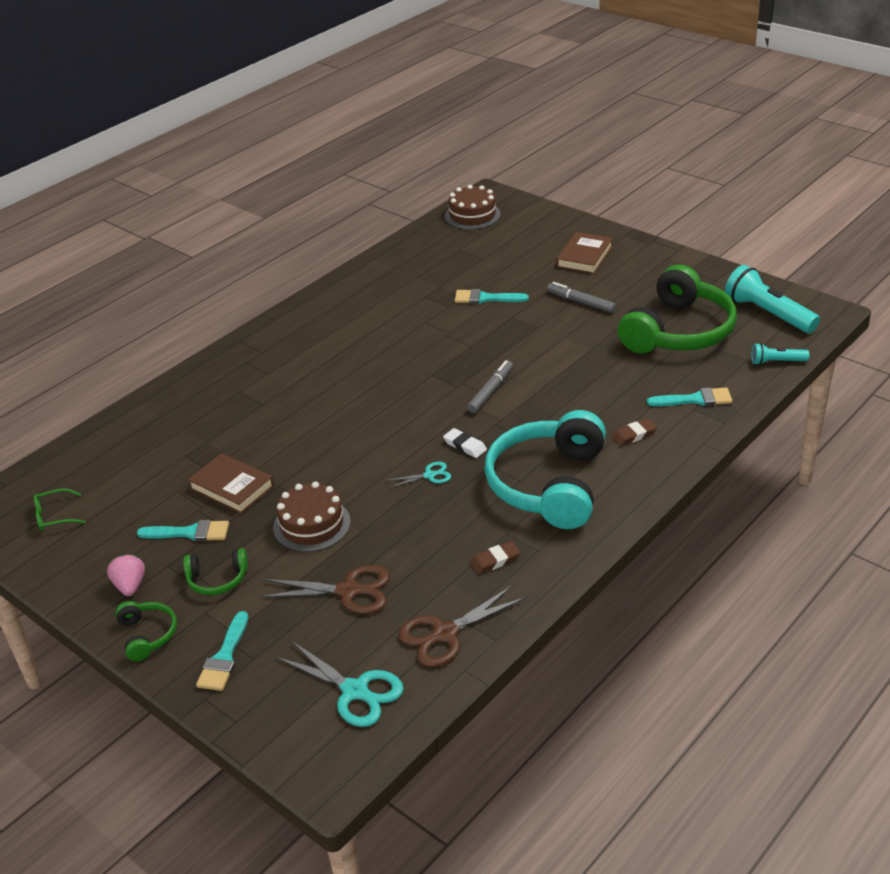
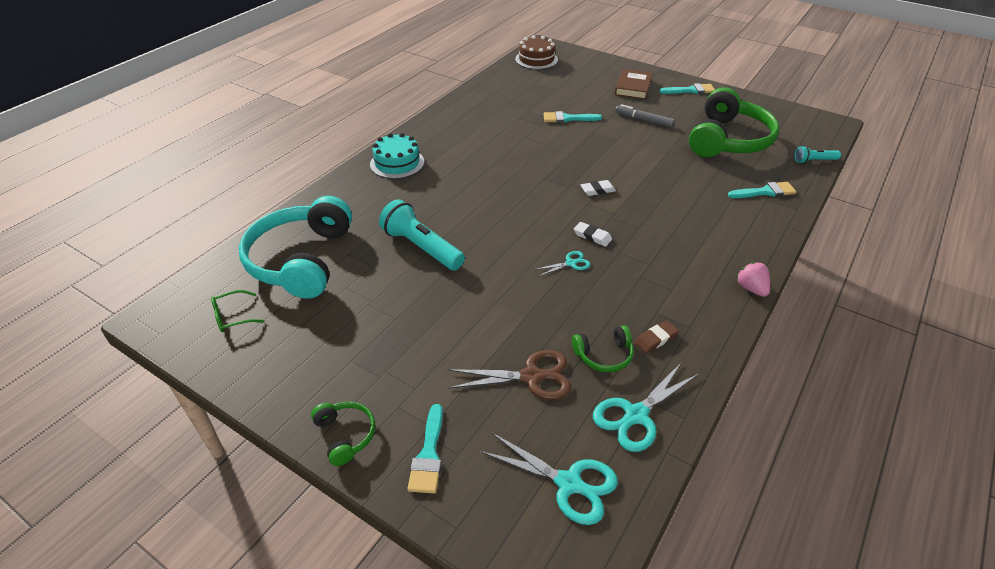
camera: 10 degrees left, 5 degrees up
(130, 586) = (318, 383): pink strawberry -> pink strawberry (751, 289)
(190, 533) = (367, 326): turquoise brush -> turquoise brush (690, 90)
(217, 579) = (403, 371): green headphones -> green headphones (604, 355)
(232, 487) = (397, 281): brown book -> none
(263, 351) = (397, 163): none -> turquoise cake
(312, 525) = (479, 313): brown cake -> none
(445, 634) = (636, 415): brown scissors -> turquoise scissors
(490, 391) = (597, 190): grey marker -> white eraser
(549, 485) = (676, 267): turquoise headphones -> turquoise headphones (302, 260)
(634, 435) = (729, 222): brown eraser -> none
(768, 313) = (789, 125): turquoise flashlight -> turquoise flashlight (421, 247)

